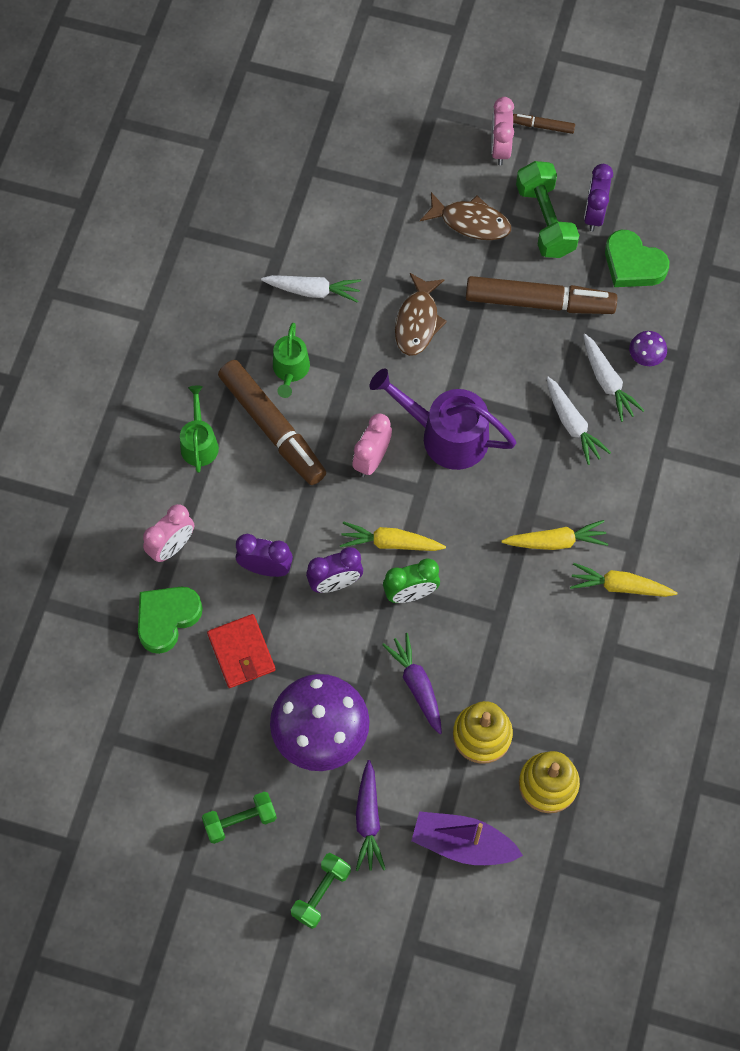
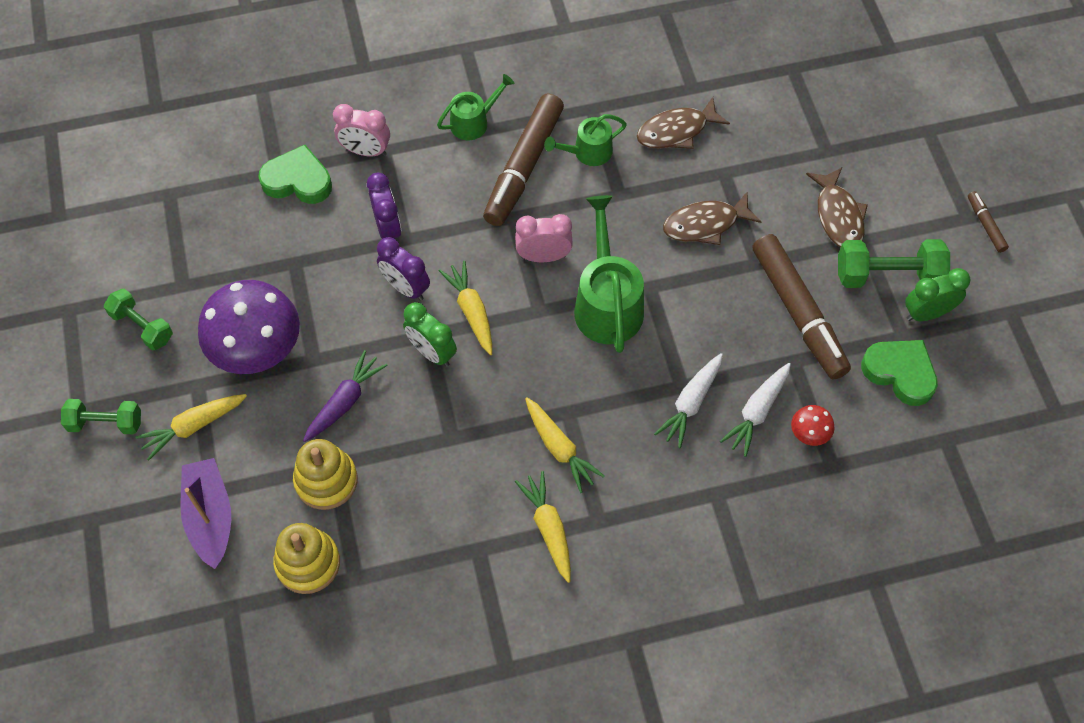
camera: 60 degrees right, 5 degrees down
(241, 652) = (298, 250): red wallet -> none
(313, 291) = (676, 131): white carrot -> brown fish
(368, 820) = (193, 427): purple carrot -> yellow carrot
(446, 435) = (607, 303): purple watering can -> green watering can
(500, 149) = (933, 202): pink clock -> none
(545, 220) = (887, 275): green dumbbell -> green dumbbell turned 45 degrees clockwise
(594, 214) = (927, 313): purple clock -> green clock
(633, 264) = (900, 373): green heart -> green heart turned 120 degrees clockwise
(646, 356) = (809, 432): purple mushroom -> red mushroom

